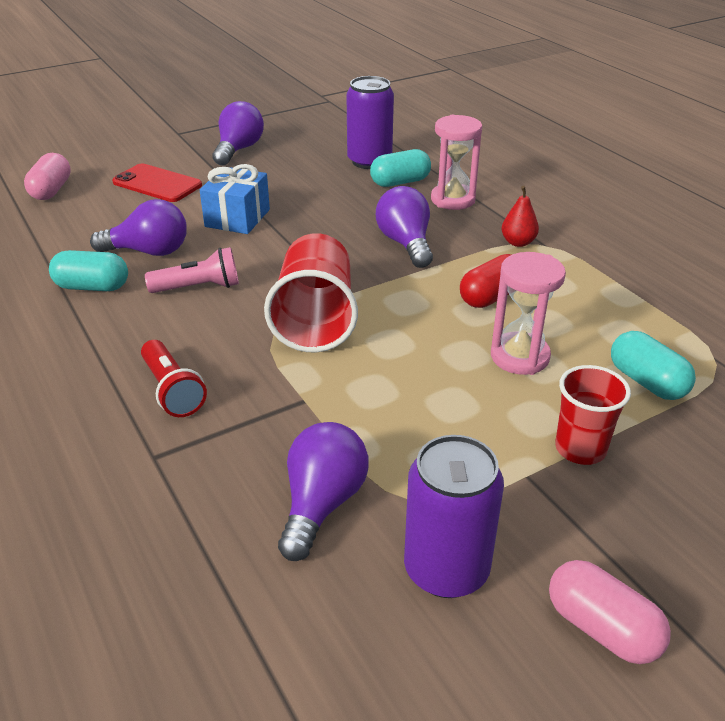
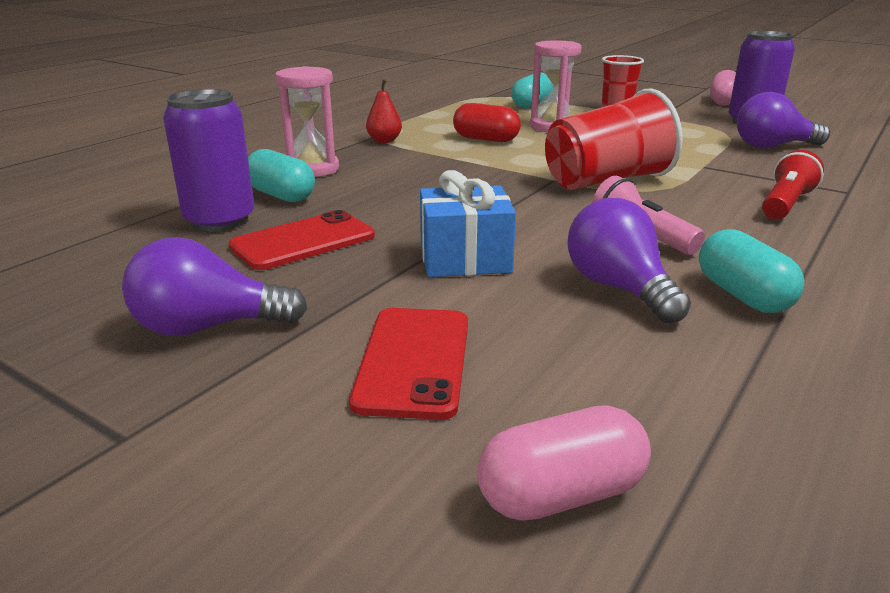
camera: 115 degrees left, 10 degrees down
(313, 179) = (303, 241): none -> red phone
(406, 243) = (431, 173): purple light bulb -> none

